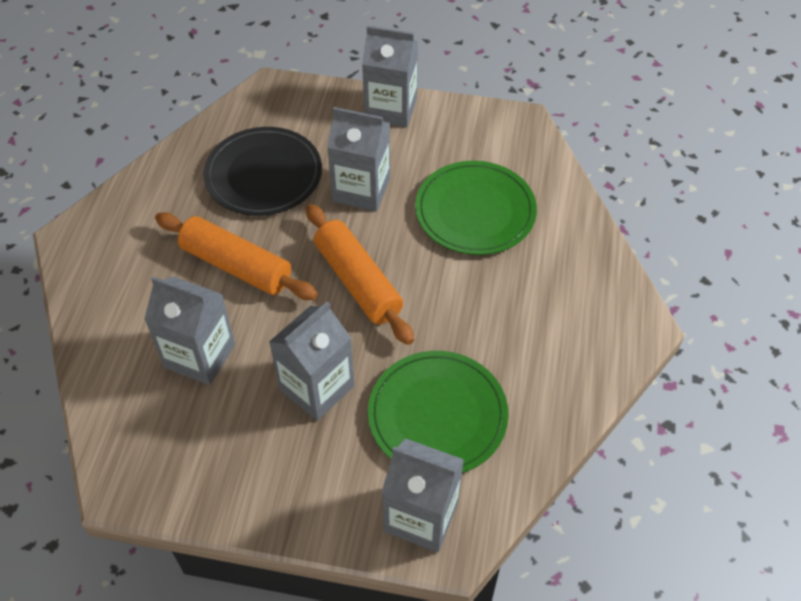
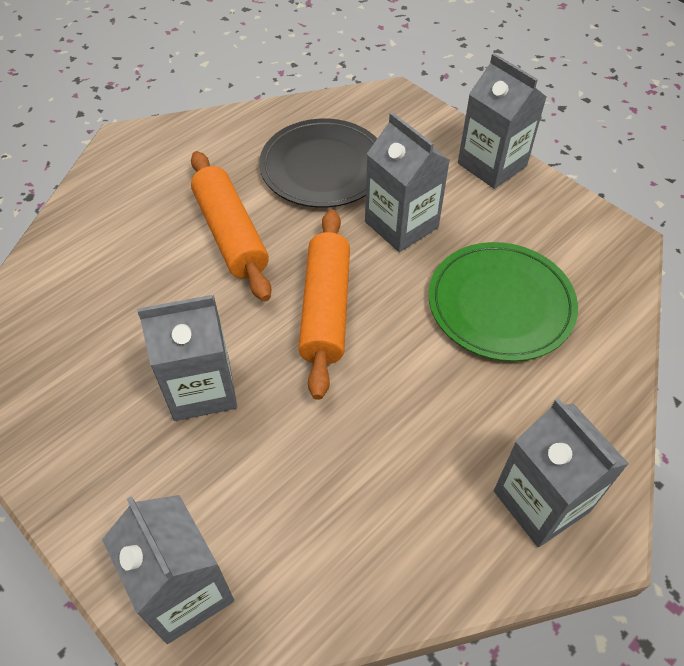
camera: 35 degrees right, 0 degrees up
(200, 356) = (131, 296): grey carton -> grey carton (541, 501)
(437, 415) = (291, 492): green plate -> none

